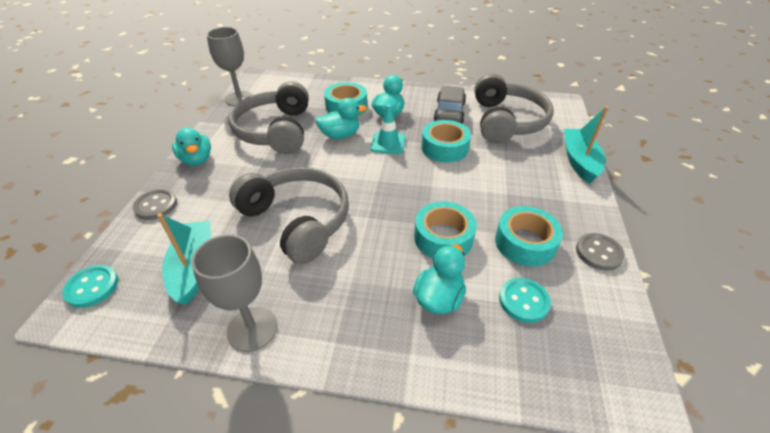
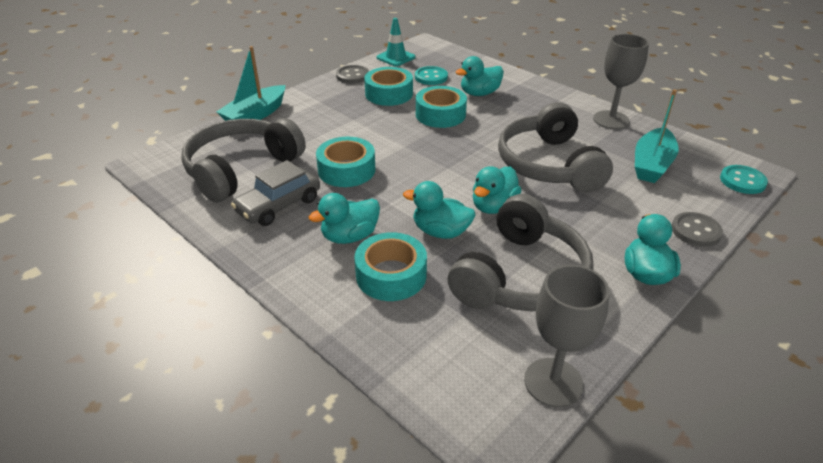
camera: 145 degrees left, 5 degrees down
(319, 164) = (493, 206): none -> turquoise duck
(388, 143) = (397, 198): turquoise traffic cone -> turquoise traffic cone (395, 57)

